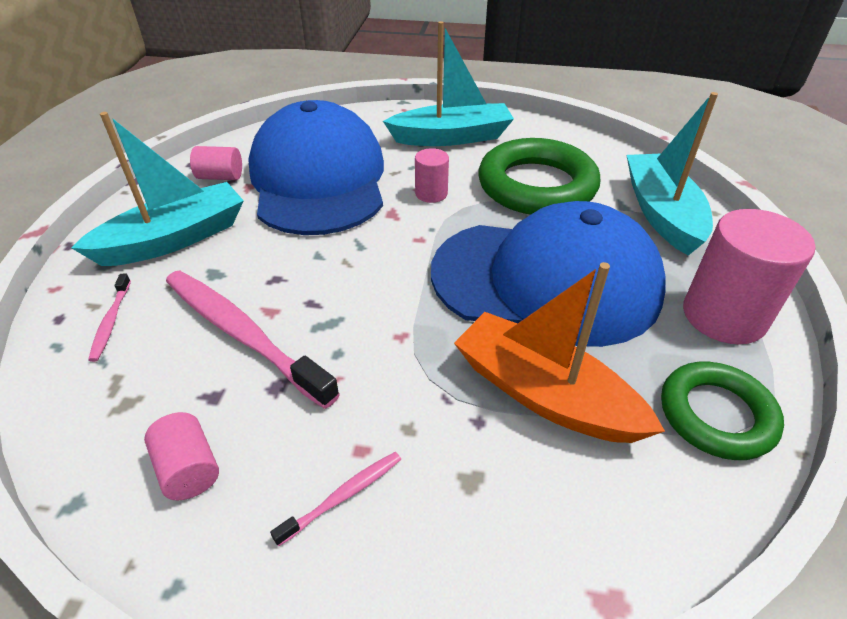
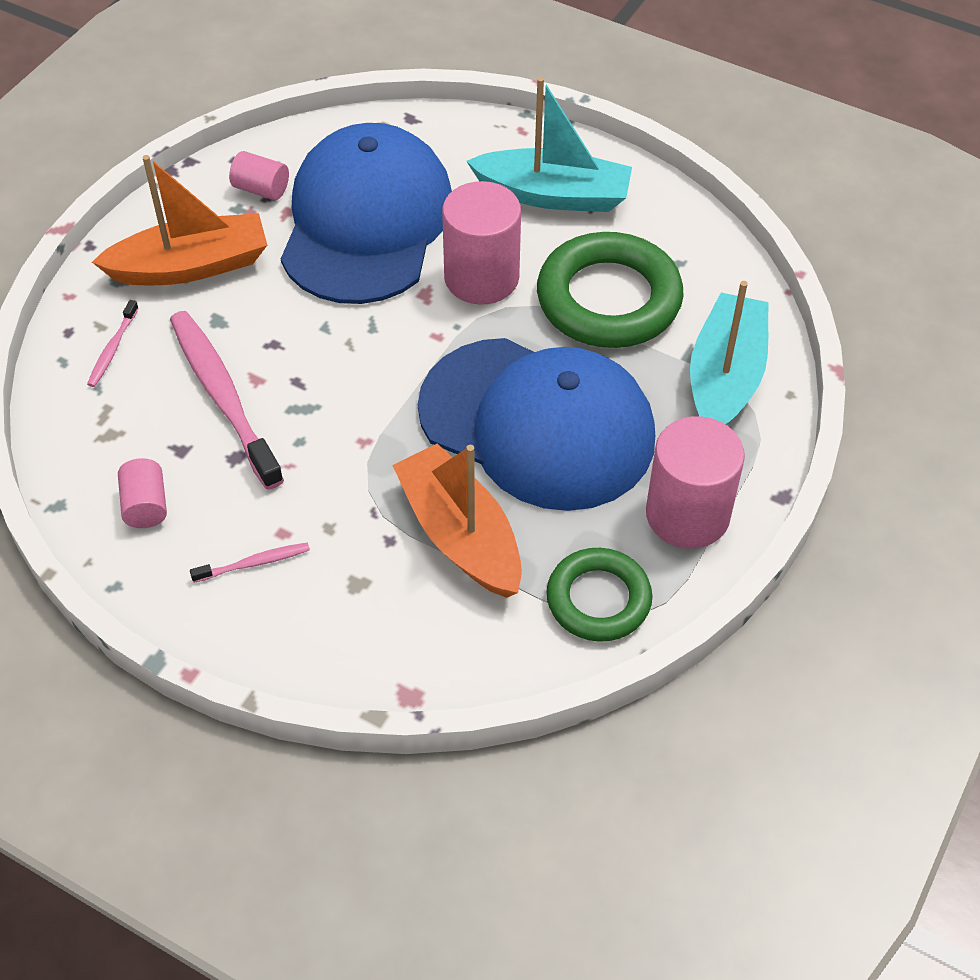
camera: 20 degrees right, 10 degrees up
(174, 239) = (190, 266): turquoise boat -> orange boat
(431, 194) = (481, 278): pink cylinder -> pink cylinder, size x1.94

